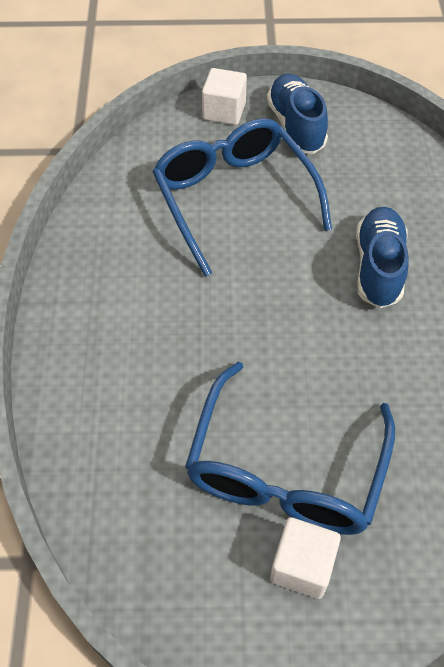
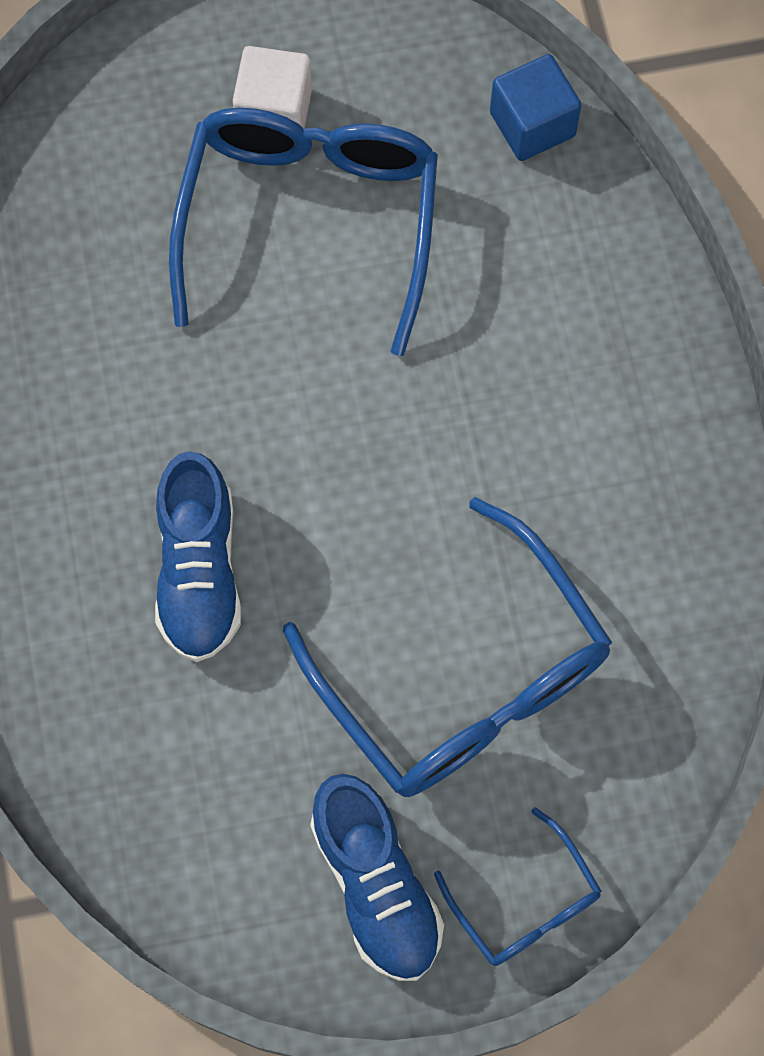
camera: 170 degrees right, 15 degrees up
(102, 519) = (532, 124): none -> blue cube
(224, 111) = (525, 903): white cube -> blue glasses

